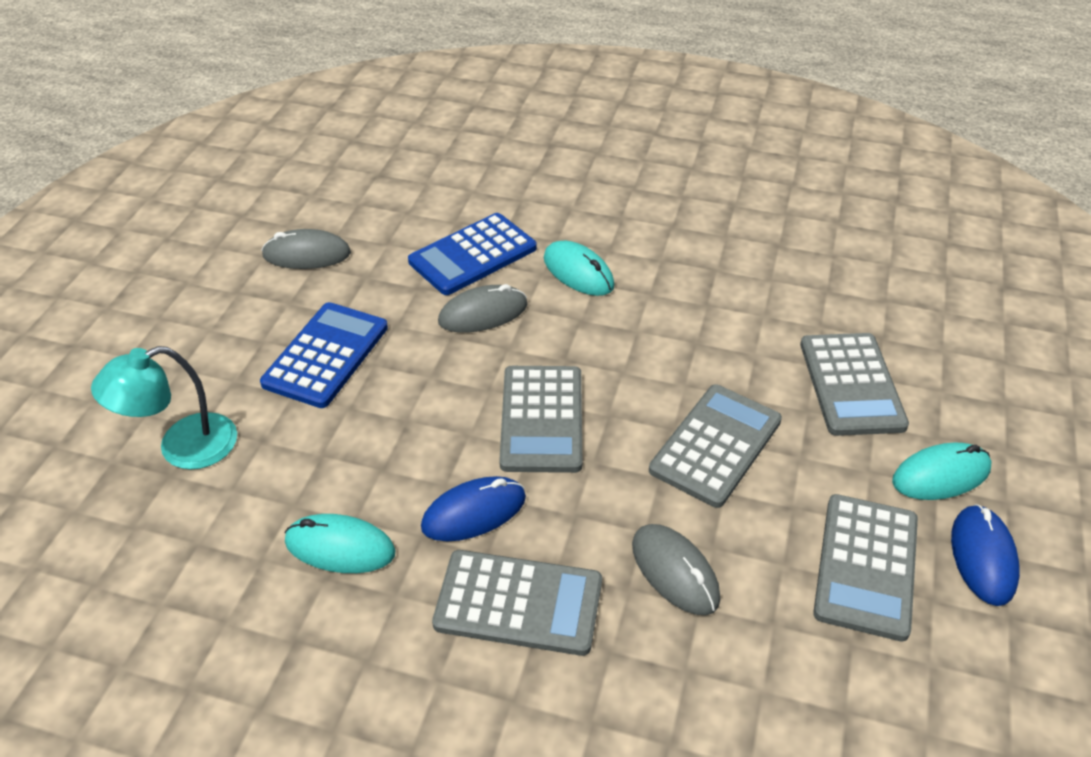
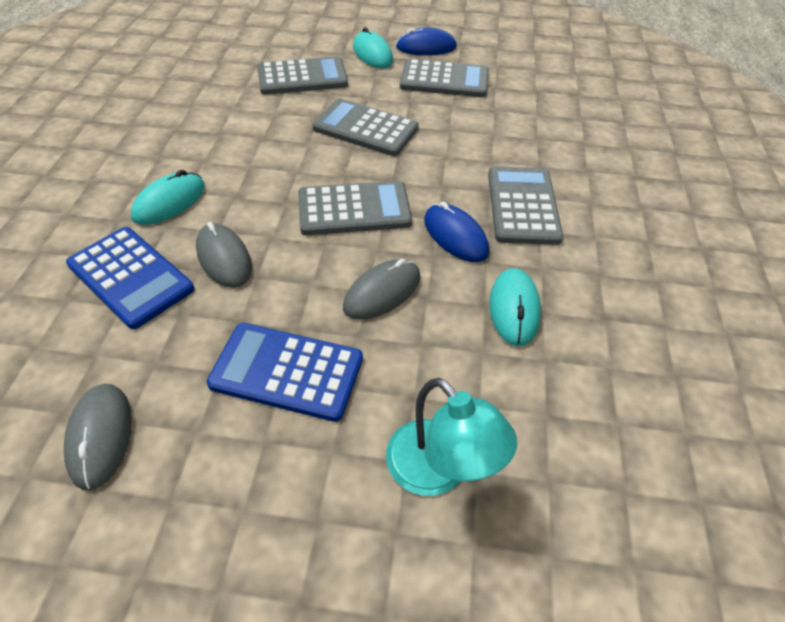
camera: 100 degrees left, 5 degrees up
(674, 572) = (473, 143): grey mouse -> grey mouse (382, 292)

